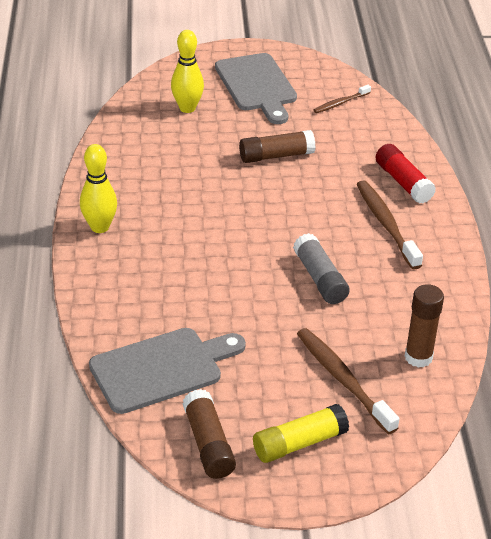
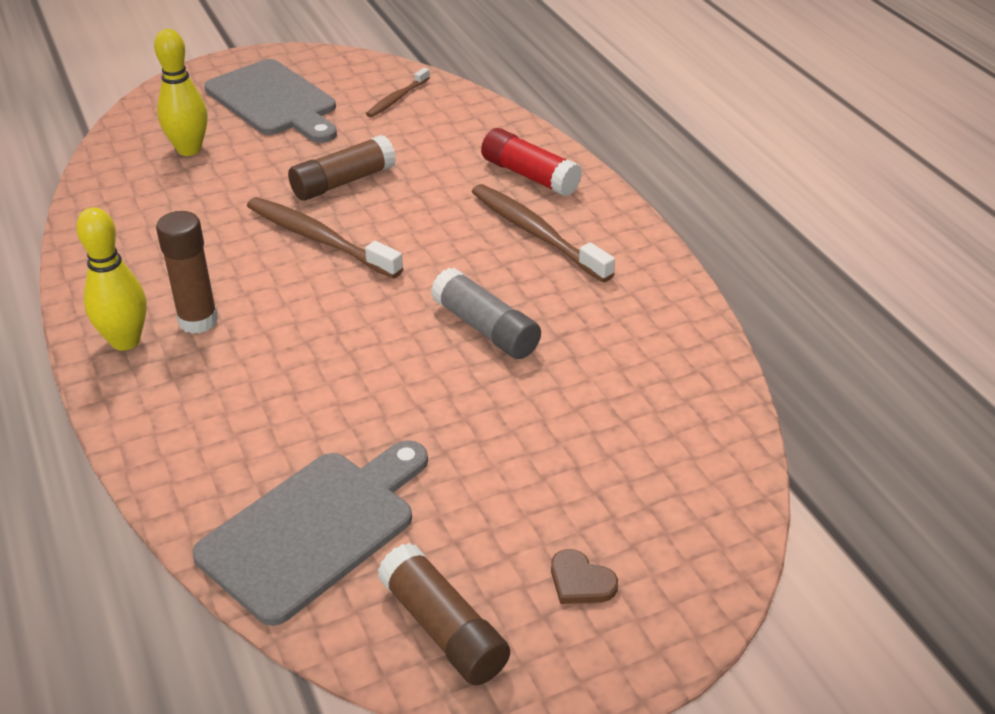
camera: 20 degrees left, 0 degrees up
(299, 443) = (580, 581): yellow glue stick -> brown heart
(343, 379) = (592, 463): brown toothbrush -> brown toothbrush (319, 239)
(418, 357) = (678, 399): brown glue stick -> brown glue stick (198, 321)

